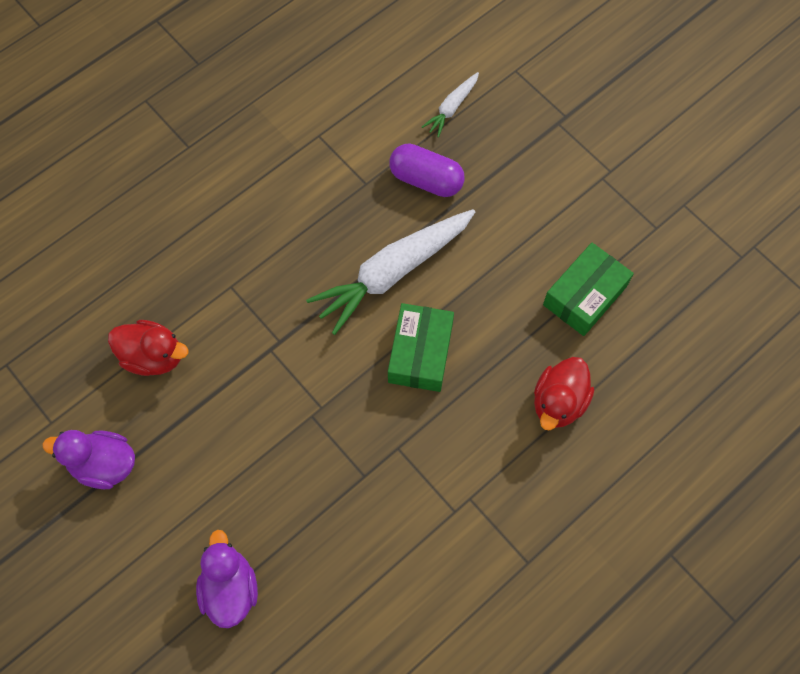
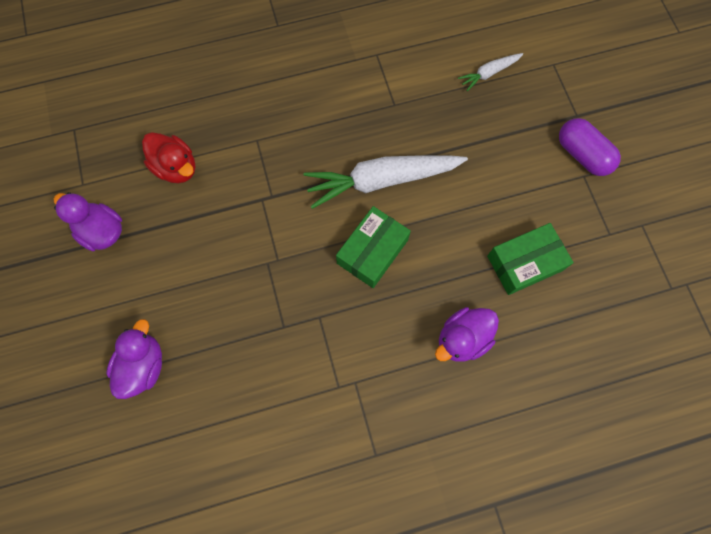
camera: 25 degrees right, 5 degrees up
(426, 180) = (442, 120): purple capsule -> purple capsule (582, 155)
(558, 402) = (462, 338): red duck -> purple duck

